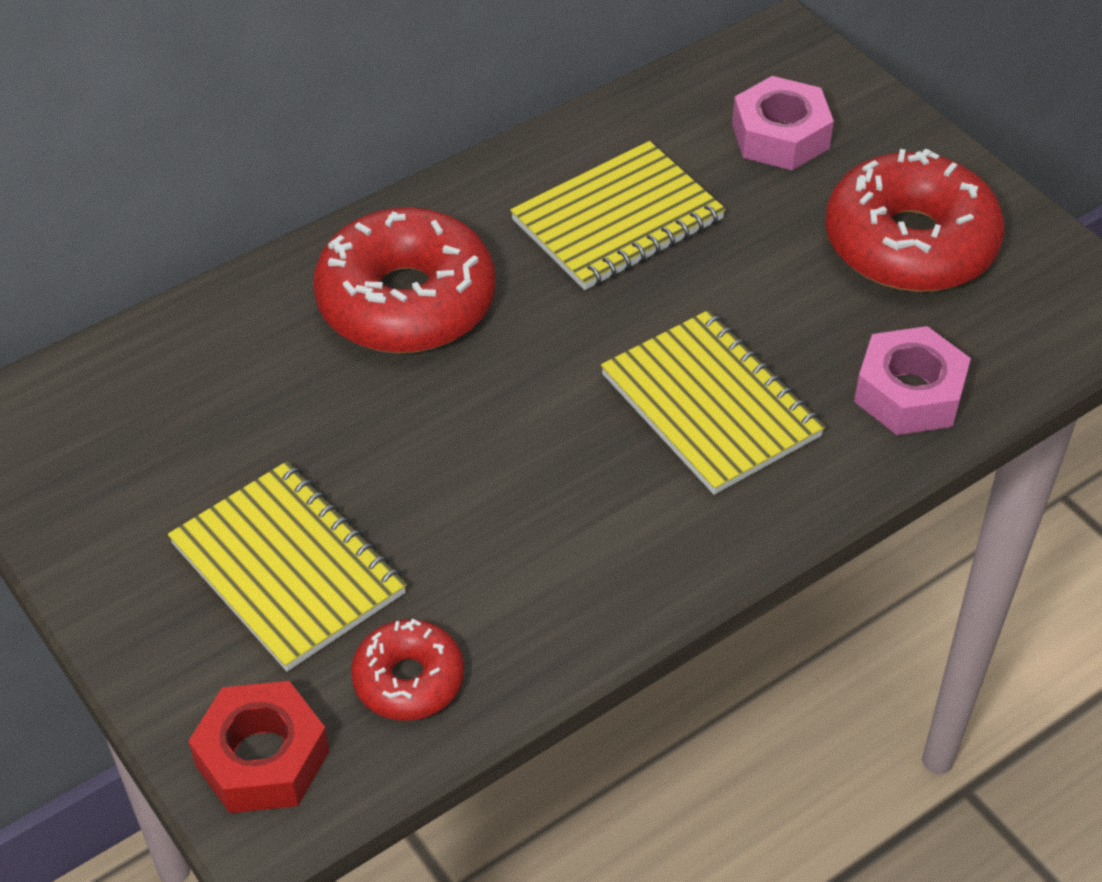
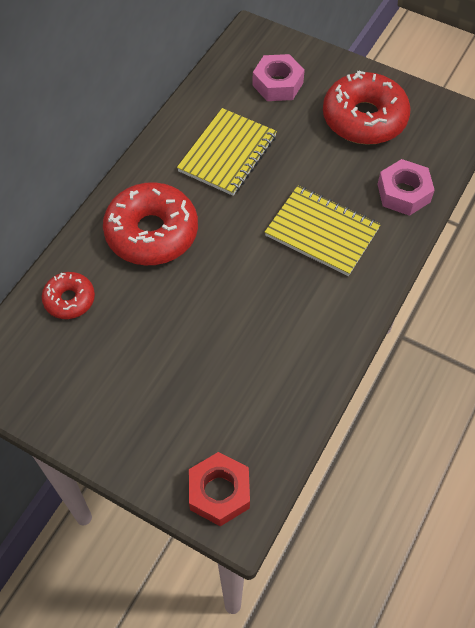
camera: 25 degrees left, 10 degrees up
(288, 569) = (175, 393): yellow notebook -> none
(408, 680) = (264, 424): red donut -> red donut (69, 300)

